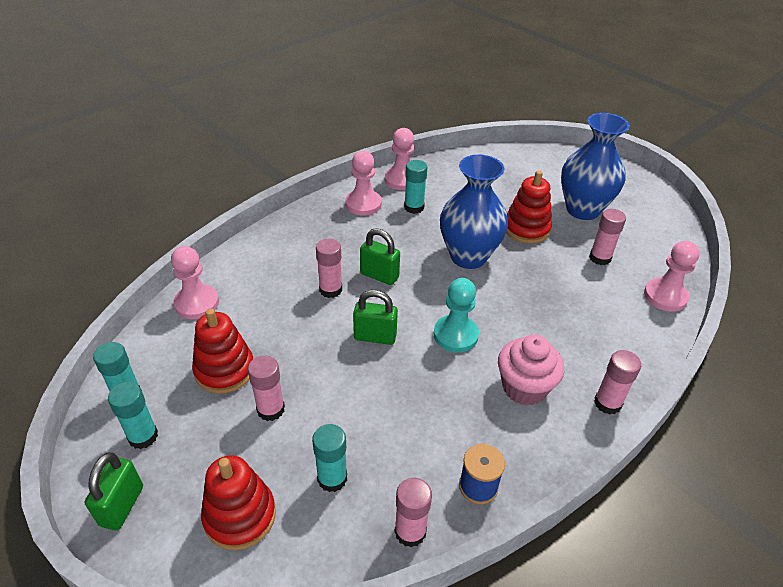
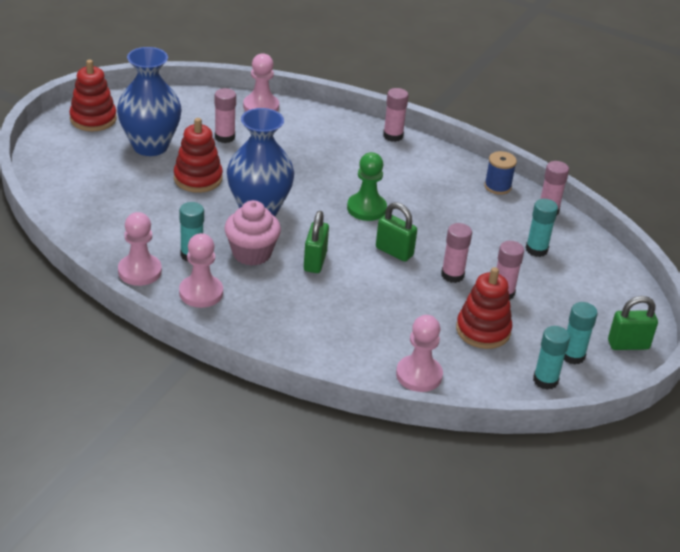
camera: 110 degrees left, 5 degrees down
(240, 516) = (592, 285): red stacking toy -> red stacking toy (93, 119)
(330, 289) = (351, 289): pink glue stick -> pink glue stick (452, 275)
(375, 337) = (394, 252): green padlock -> green padlock turned 45 degrees counterclockwise
(455, 335) = (366, 208): turquoise pawn -> green pawn
(524, 387) = (401, 172): pink cupcake -> pink cupcake (251, 253)

